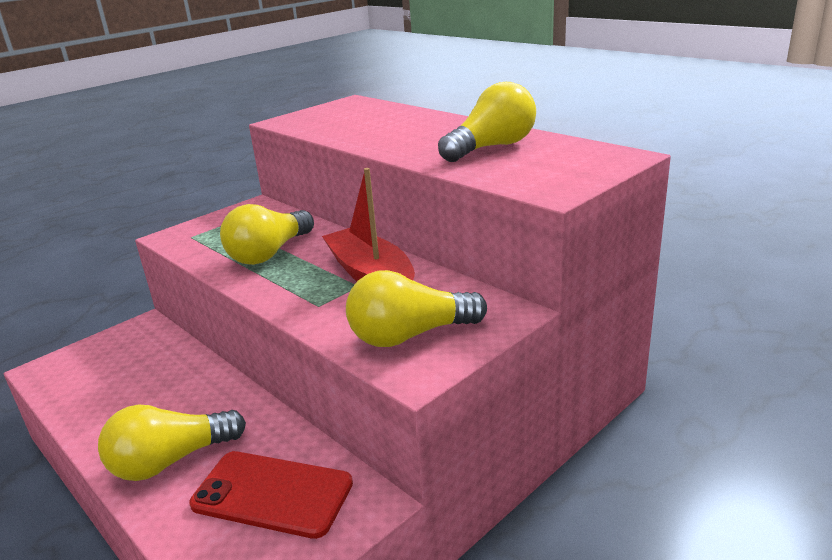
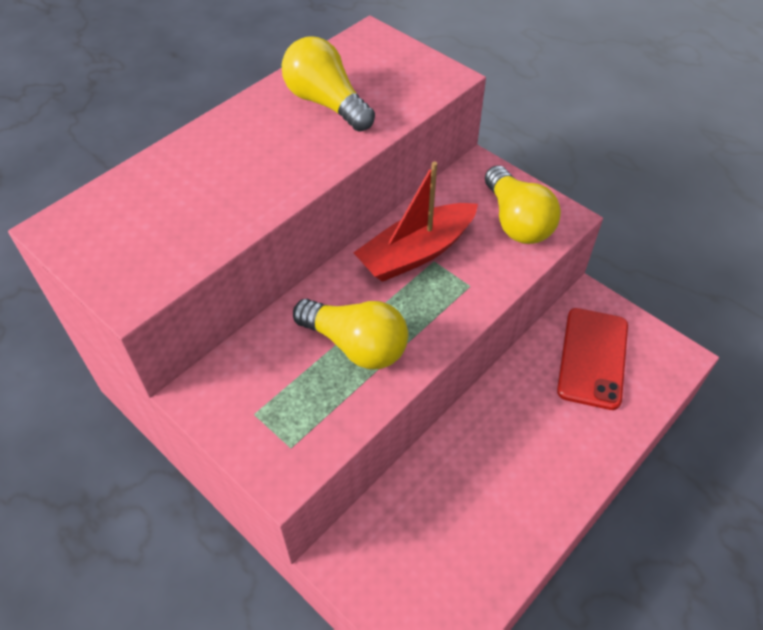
camera: 95 degrees left, 25 degrees up
(171, 461) = (569, 441): yellow light bulb -> none

